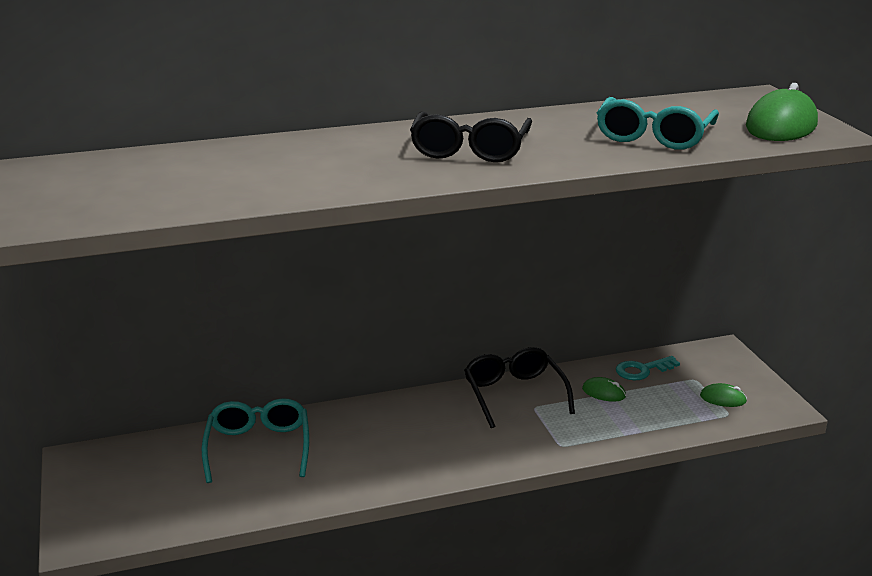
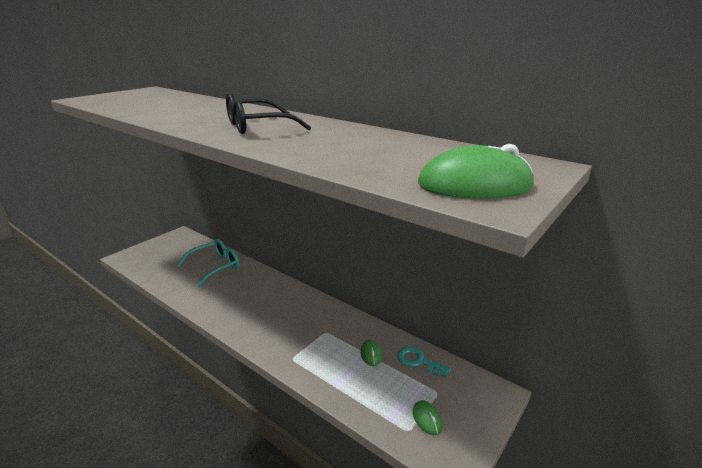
camera: 55 degrees right, 0 degrees up
(514, 394) = (332, 319): black glasses -> none
(653, 136) = (358, 155): turquoise glasses -> none

